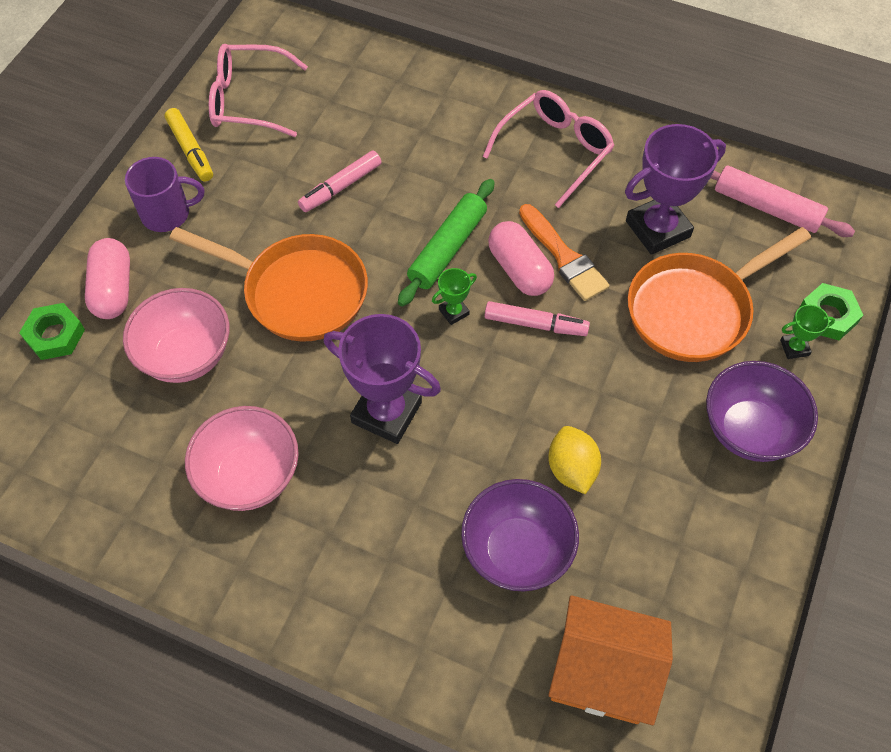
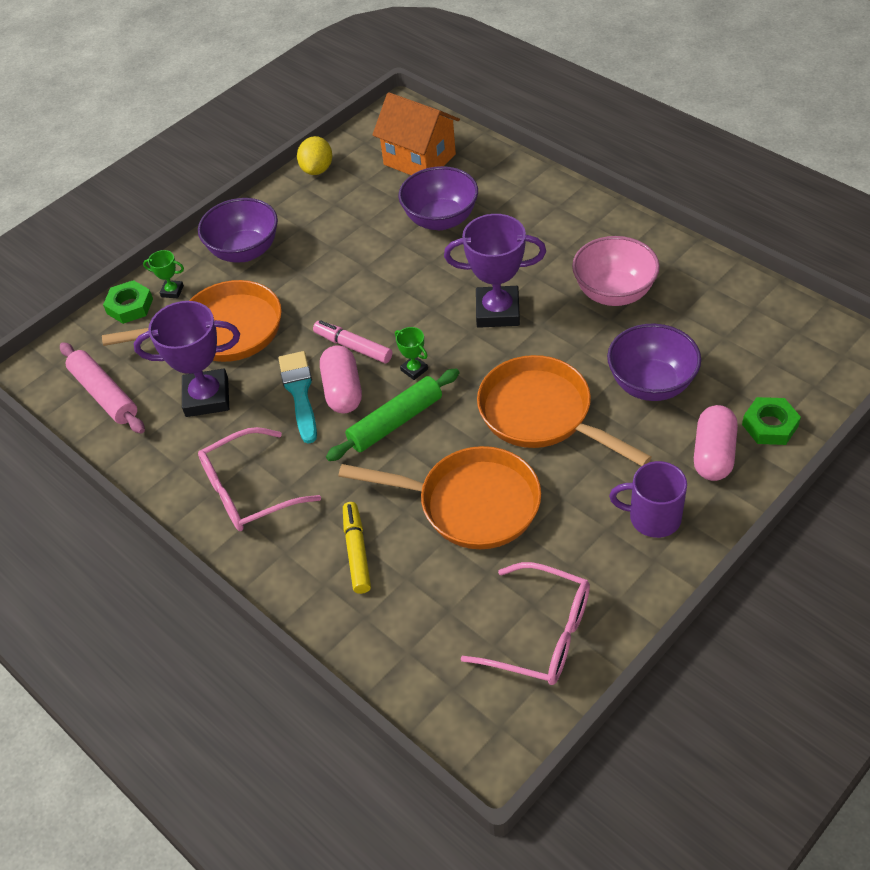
camera: 155 degrees left, 10 degrees down
(186, 355) = (651, 384): pink bowl -> purple bowl
(191, 150) = (618, 585): yellow marker -> yellow marker (357, 552)
(341, 187) = (471, 504): pink marker -> orange pan
(386, 412) = (497, 311): purple trophy -> purple trophy turned 45 degrees counterclockwise
(454, 312) = (414, 370): green trophy -> green trophy turned 60 degrees clockwise
(564, 257) = (300, 392): orange brush -> turquoise brush
(571, 469) = (380, 253): yellow lemon -> yellow lemon (317, 169)

